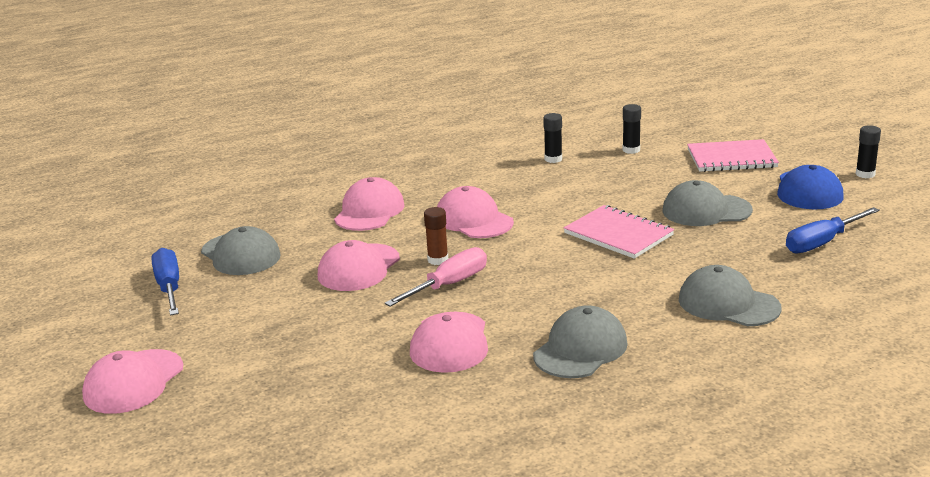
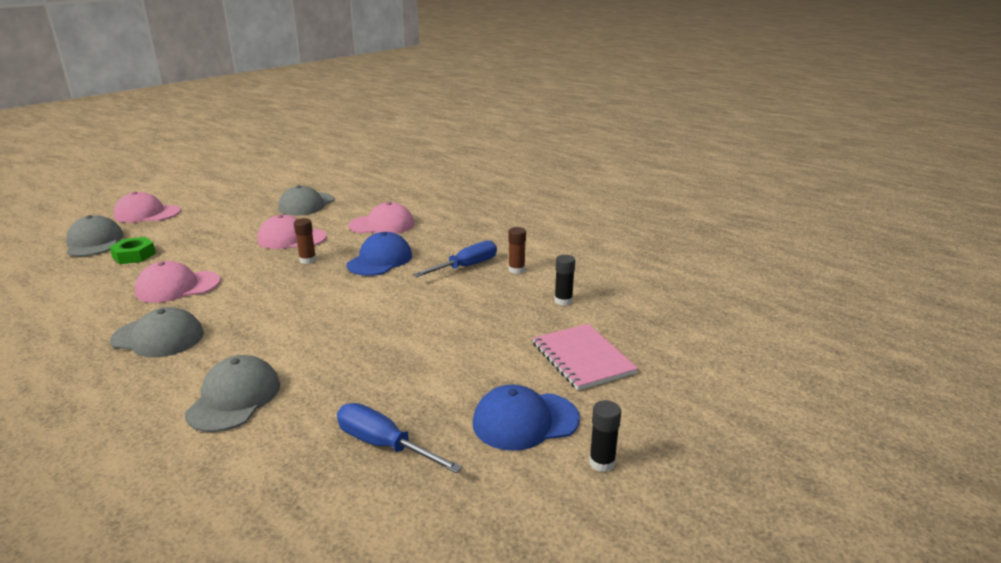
camera: 65 degrees right, 0 degrees up
(169, 287) = (260, 197): blue screwdriver -> blue screwdriver (466, 267)
(311, 382) = (134, 255): none -> green nut
(449, 285) = (267, 271): pink screwdriver -> none
(473, 220) = (380, 260): pink cap -> blue cap
(553, 159) = (516, 270): black glue stick -> brown glue stick
(618, 234) = (371, 322): pink notebook -> none
(706, 210) = (439, 360): grey cap -> grey cap (94, 242)

